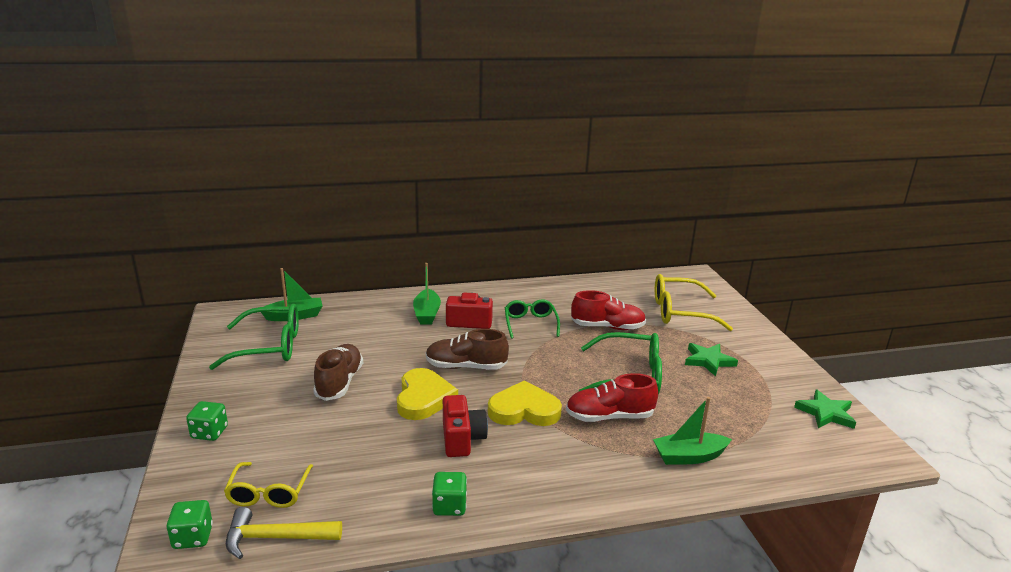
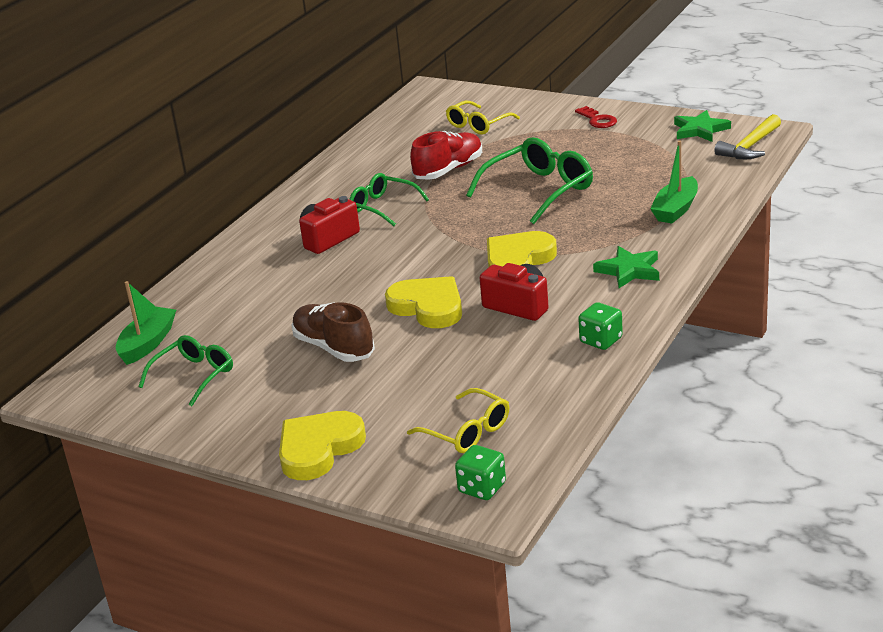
camera: 45 degrees left, 5 degrees up
(209, 432) = (318, 449): green dice -> yellow heart
(269, 347) = (194, 376): green glasses -> green glasses, size x0.64
(276, 537) = (536, 441): yellow hammer -> yellow hammer (750, 146)
(427, 314) = (273, 258): green boat -> none
(466, 367) = (407, 267): brown shoe -> none
(609, 417) = (582, 223): red shoe -> none
(680, 312) = (478, 125): yellow glasses -> yellow glasses, size x0.64
(708, 361) = (569, 145): green star -> green star (629, 270)
(762, 357) = (598, 120): none -> red key

